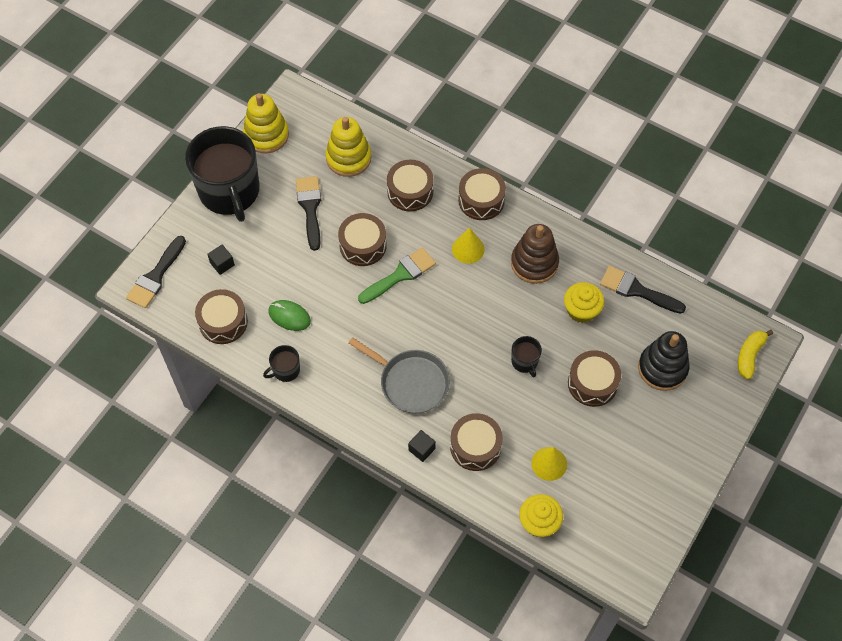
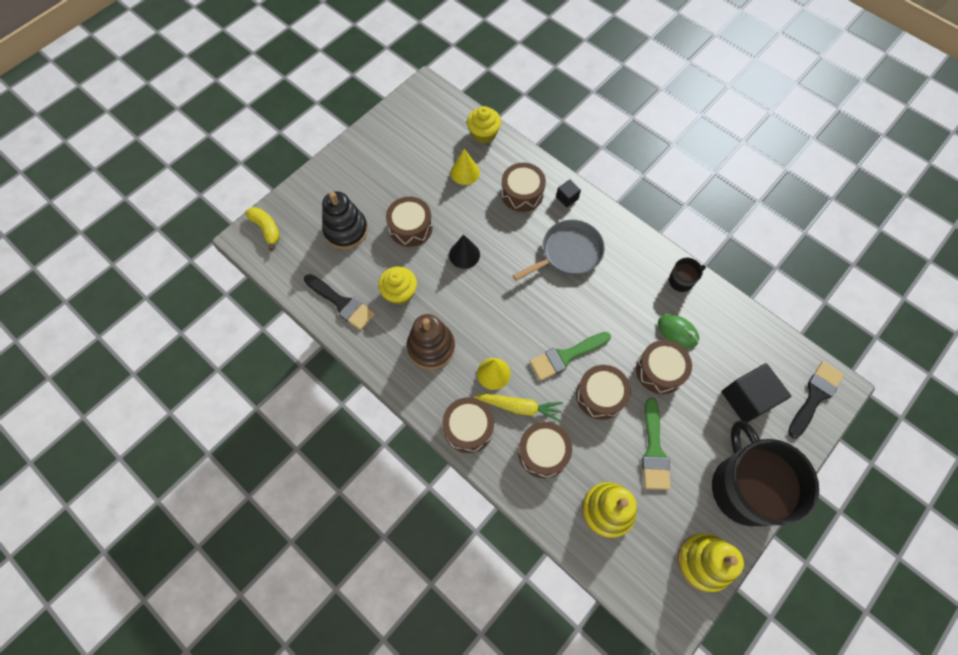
camera: 170 degrees left, 5 degrees up
(222, 264) = (747, 399): black cube -> black cube, size x2.03
(223, 322) = (742, 336): brown drum -> brown drum (660, 370)
(310, 208) = (654, 450): black brush -> green brush
(411, 382) = (568, 252): grey pan -> grey pan turned 105 degrees clockwise
(437, 224) = (520, 407): none -> yellow carrot
(525, 362) = (464, 254): black mug -> black cone
(749, 356) = (266, 229): yellow banana -> yellow banana turned 75 degrees counterclockwise

